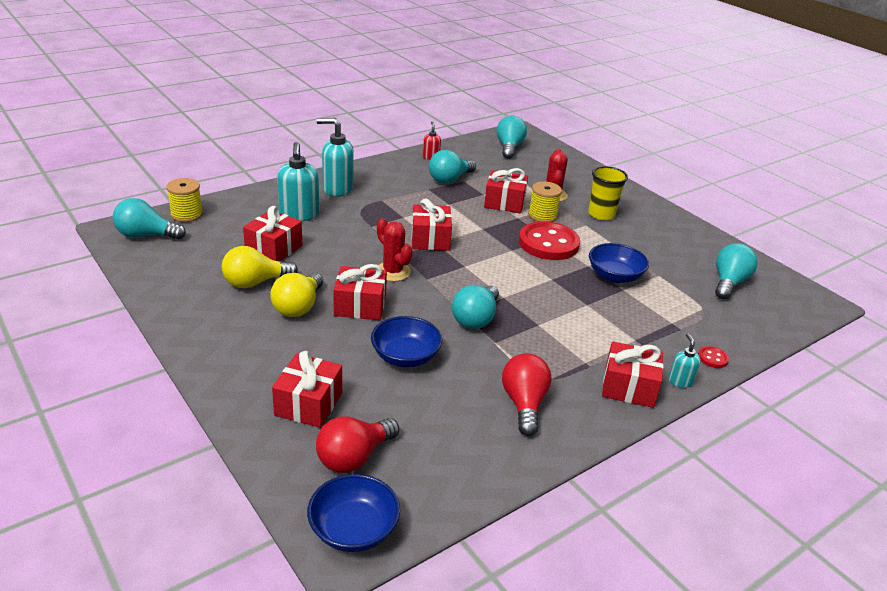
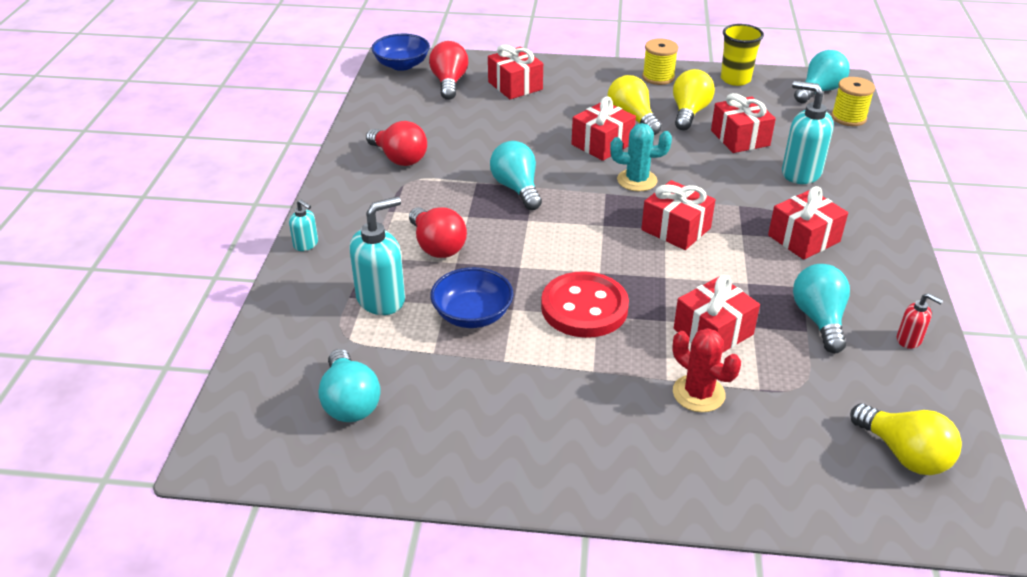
camera: 135 degrees right, 5 degrees up
(337, 189) = (849, 219): turquoise soap dispenser -> turquoise soap dispenser (381, 299)
(392, 272) = (637, 180): red cactus -> turquoise cactus
(405, 357) = (513, 136): blue bowl -> none
(509, 147) = (904, 454): turquoise light bulb -> yellow light bulb
(542, 216) = (650, 345): yellow spool -> yellow spool (658, 77)
(586, 320) = (437, 246): none -> red light bulb
(601, 214) = (603, 406): yellow cup -> yellow cup (735, 79)
(628, 387) = (341, 213): red gift -> red gift (803, 238)
(712, 358) = (295, 285): red button -> none

